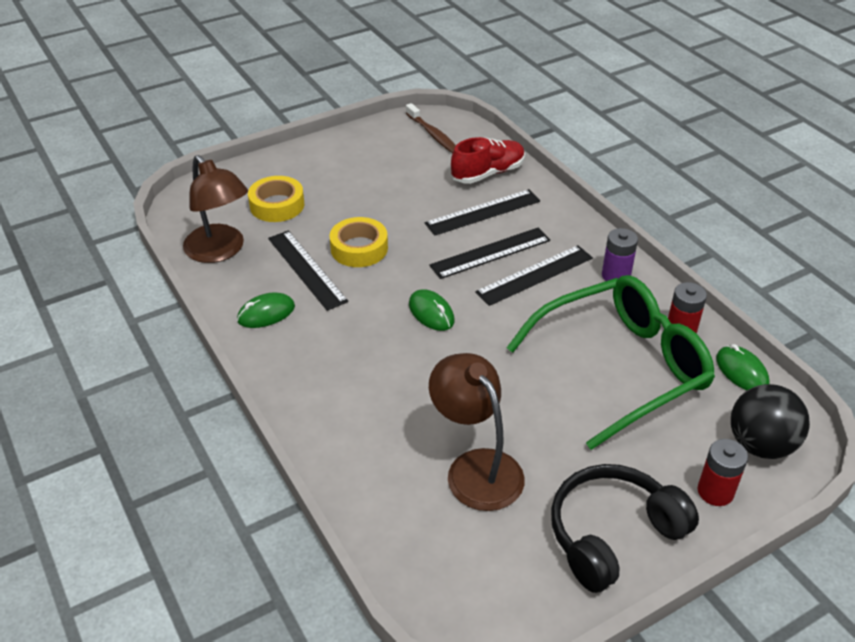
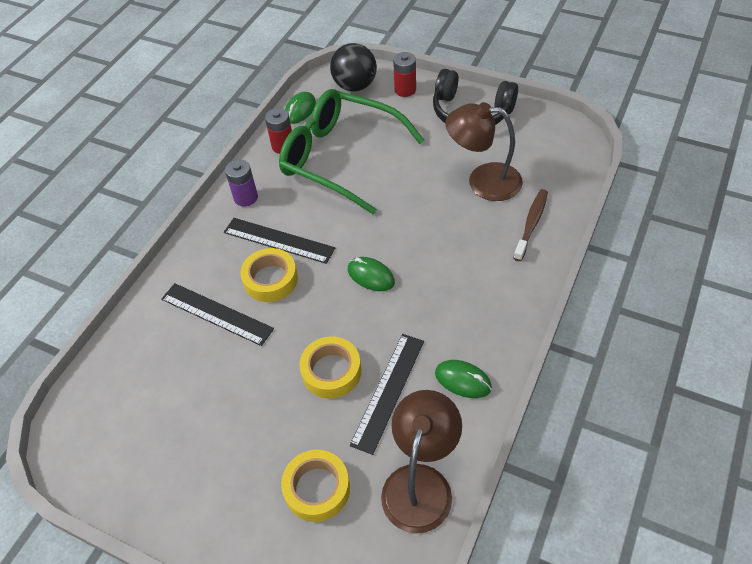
camera: 120 degrees left, 10 degrees up
(431, 313) = (371, 276): green mouse -> green mouse turned 75 degrees counterclockwise
(433, 135) = (100, 430): brown toothbrush -> brown toothbrush (531, 224)
(476, 467) = (483, 181): brown lamp -> brown lamp turned 75 degrees clockwise
(488, 173) = (150, 343): red shoe -> none
(490, 253) = (270, 279): black ruler -> yellow tape

